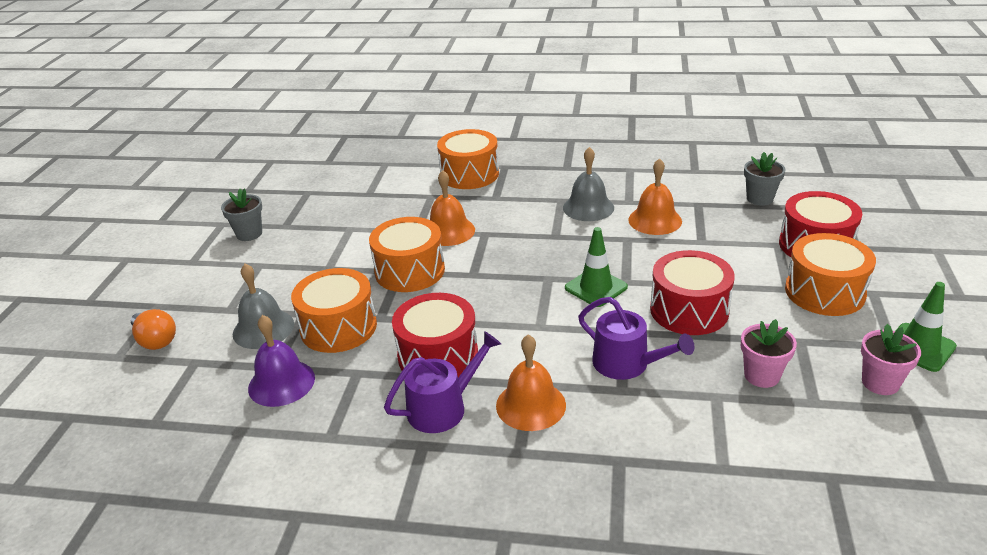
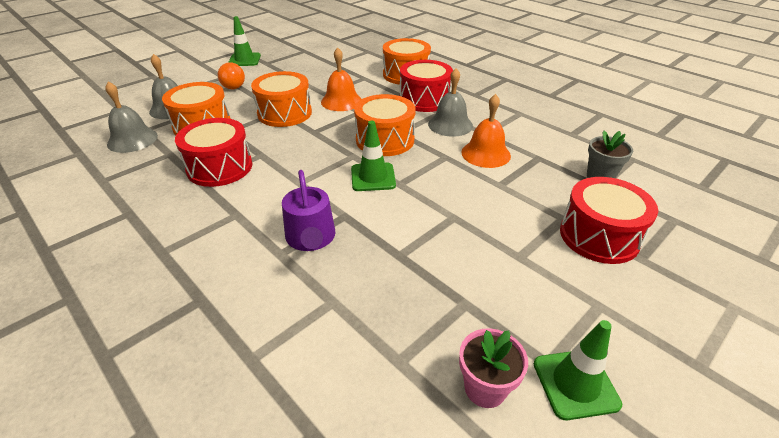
camera: 35 degrees right, 5 degrees up
(156, 340) = (125, 92): orange light bulb -> orange light bulb (234, 85)
(249, 234) = (244, 60): grey flower pot -> green traffic cone
(281, 383) = (132, 140): purple bell -> grey bell
(443, 408) = (172, 198): purple watering can -> none
(530, 405) = (215, 227): orange bell -> none
(689, 310) = (412, 227): red drum -> red drum (424, 99)
(762, 375) = (390, 310): pink flower pot -> none
(824, 292) = (550, 277): orange drum -> orange drum (385, 140)

